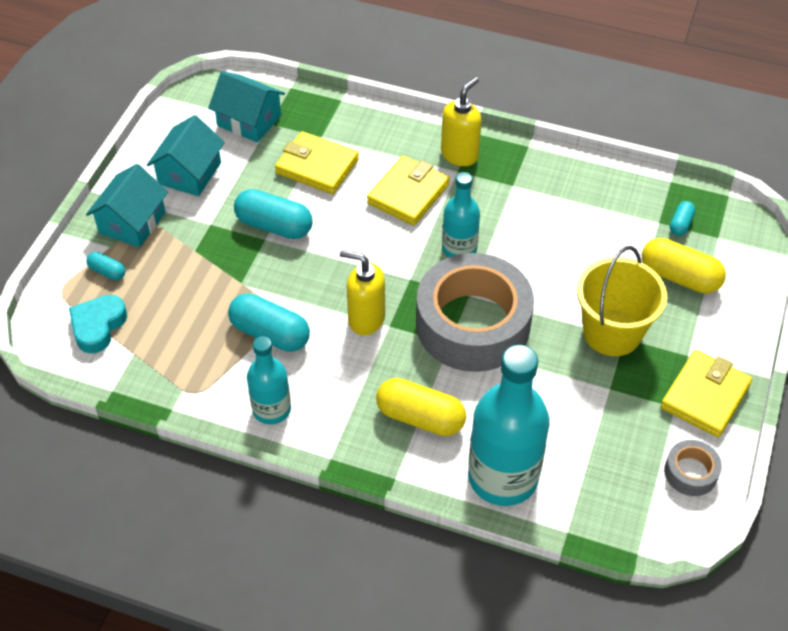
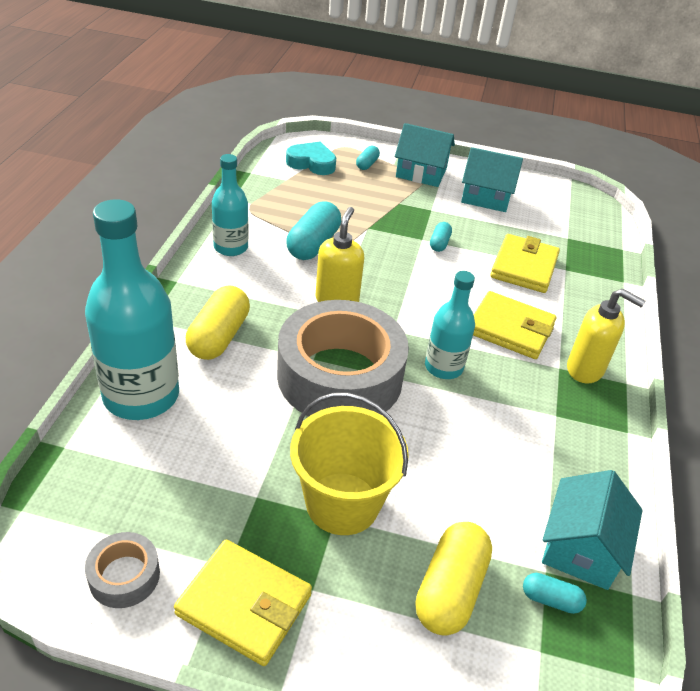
camera: 80 degrees right, 10 degrees down
(249, 121) = (565, 226): turquoise house -> turquoise house (581, 548)
(274, 226) = (439, 243): turquoise capsule -> turquoise capsule, size x0.51

